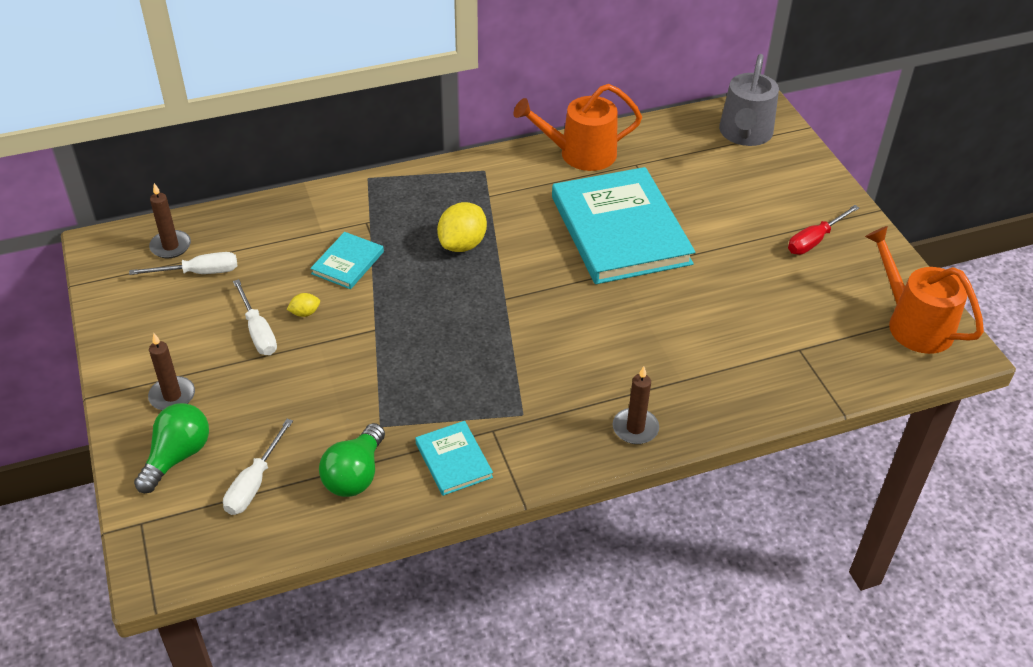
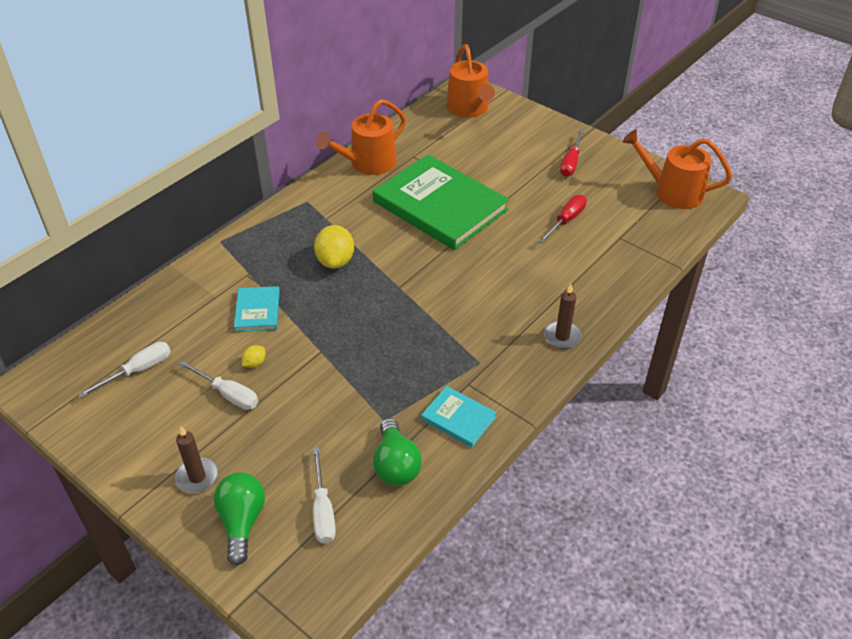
camera: 30 degrees left, 0 degrees up
(170, 246) = (95, 360): brown candle -> none
(620, 230) = (440, 206): turquoise book -> green book
(745, 134) = (469, 109): grey watering can -> orange watering can
(751, 304) = (566, 220): none -> red screwdriver

